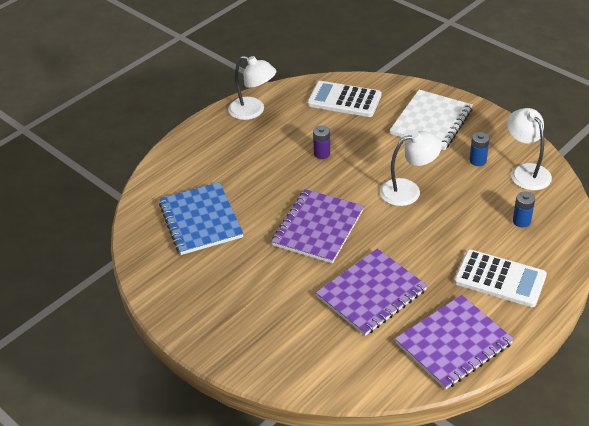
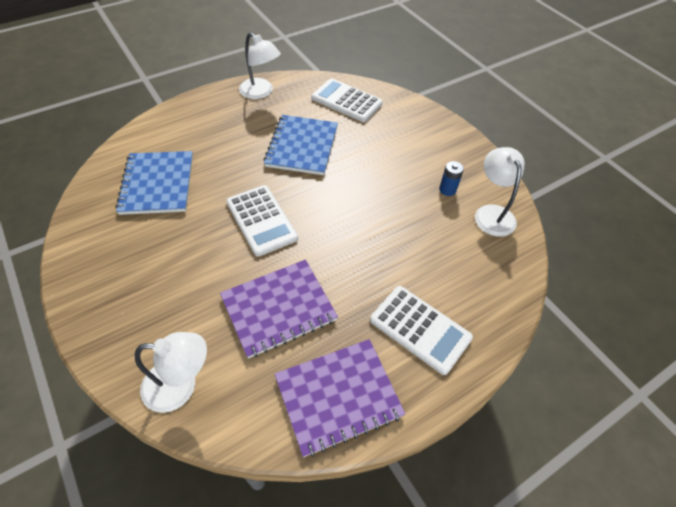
camera: 10 degrees right, 10 degrees up
(318, 228) = (261, 220): purple notebook -> white calculator
(322, 153) = (302, 146): purple battery -> blue notebook
(408, 190) = (366, 204): white lamp -> white lamp (181, 386)
(431, 122) = (418, 140): white notebook -> none
(521, 221) = (468, 267): blue battery -> none

